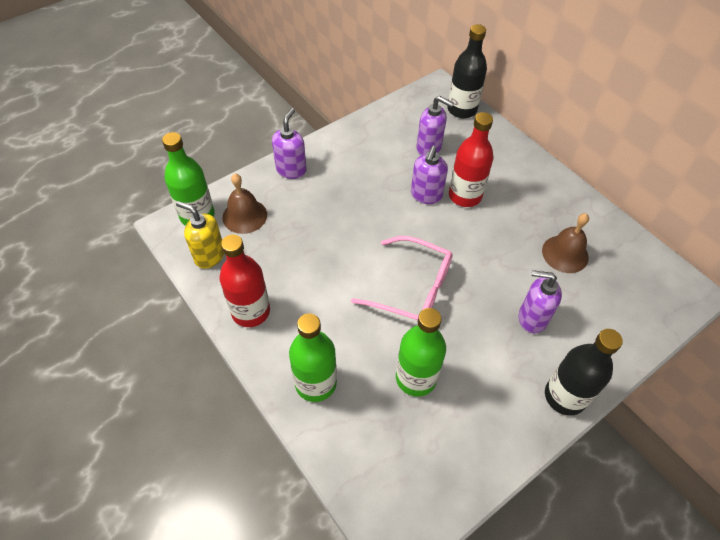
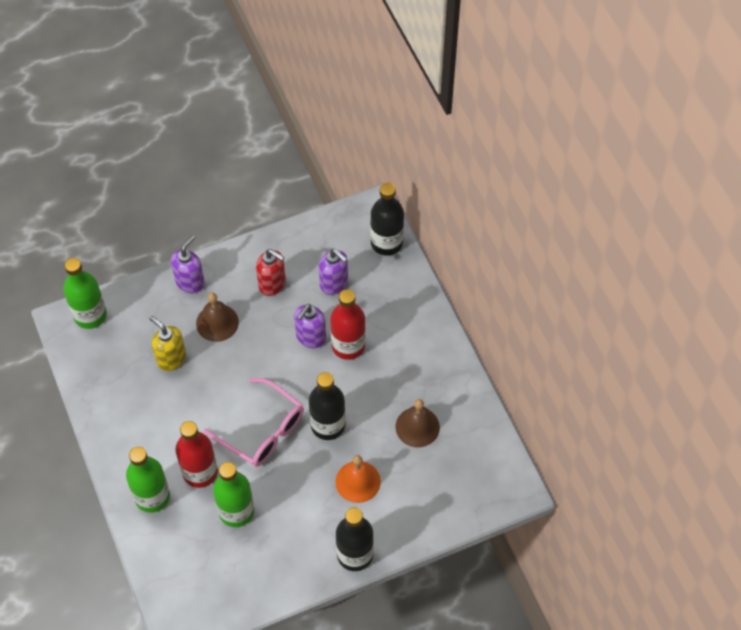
camera: 15 degrees right, 5 degrees up
(209, 255) = (92, 359): yellow soap dispenser -> yellow soap dispenser (171, 358)
(244, 216) = (133, 324): brown bell -> brown bell (217, 322)
(251, 311) = (115, 421): red bottle -> red bottle (200, 472)
(371, 158) = (272, 284): none -> red soap dispenser
(477, 270) = (328, 425): none -> black bottle
(532, 318) = (358, 481): purple soap dispenser -> orange bell

